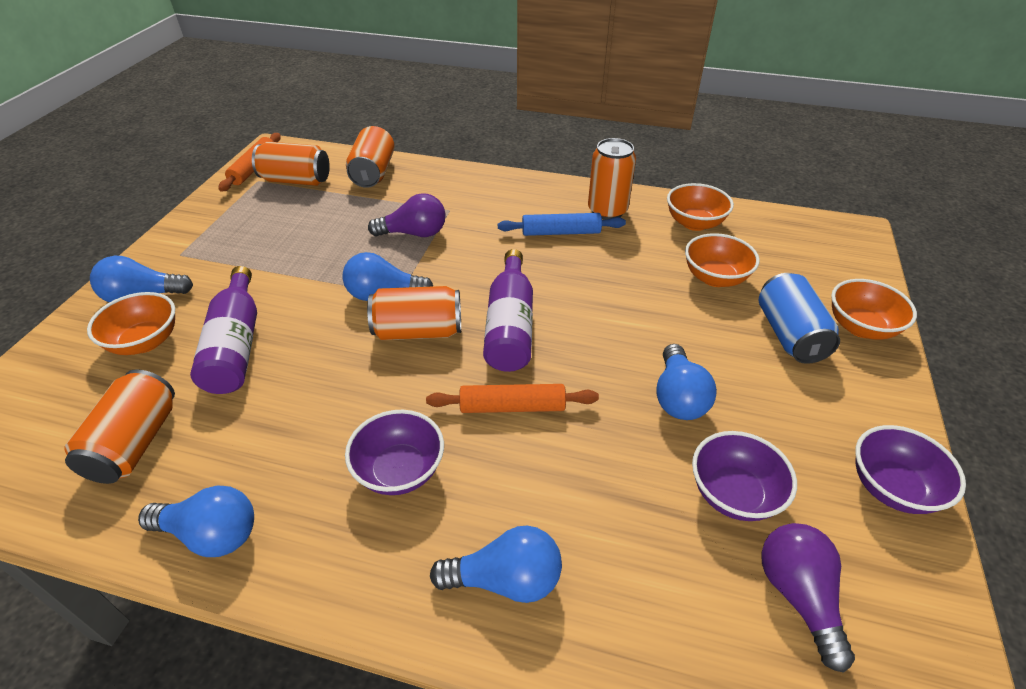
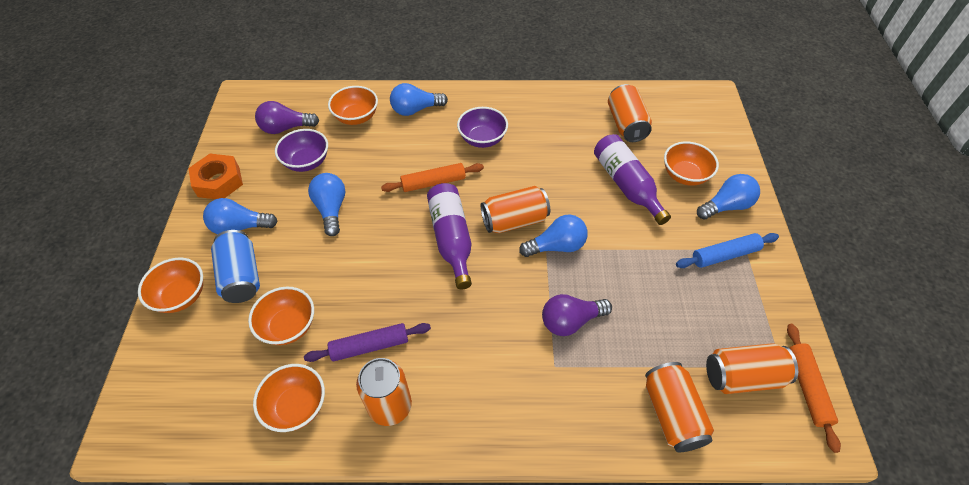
camera: 165 degrees right, 10 degrees up
(211, 534) = (553, 100): blue light bulb -> blue light bulb (240, 227)
(561, 232) = (433, 356): blue rolling pin -> blue rolling pin (724, 255)
(624, 249) = (370, 346): none -> purple rolling pin
(639, 589) = (356, 117): none -> orange bowl
(798, 595) = (286, 128): purple light bulb -> purple light bulb turned 105 degrees clockwise
(892, 488) = (219, 181): purple bowl -> orange nut

